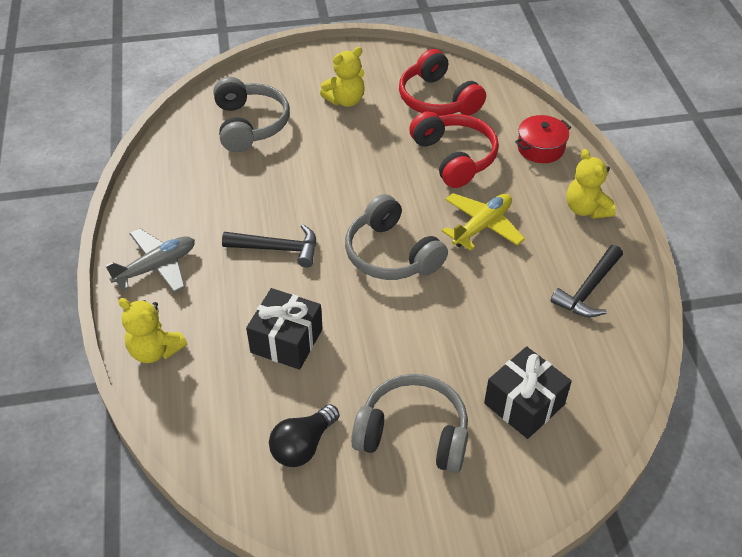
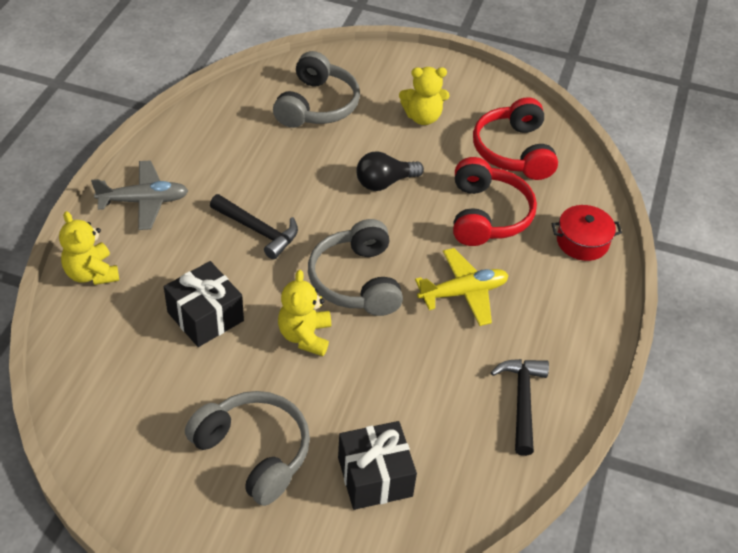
camera: 25 degrees right, 0 degrees up
(303, 446) = (152, 415): black light bulb -> black light bulb (384, 182)
(586, 209) = (582, 322): yellow teddy bear -> yellow teddy bear (305, 336)
(588, 290) = (522, 401): black hammer -> black hammer turned 120 degrees clockwise

